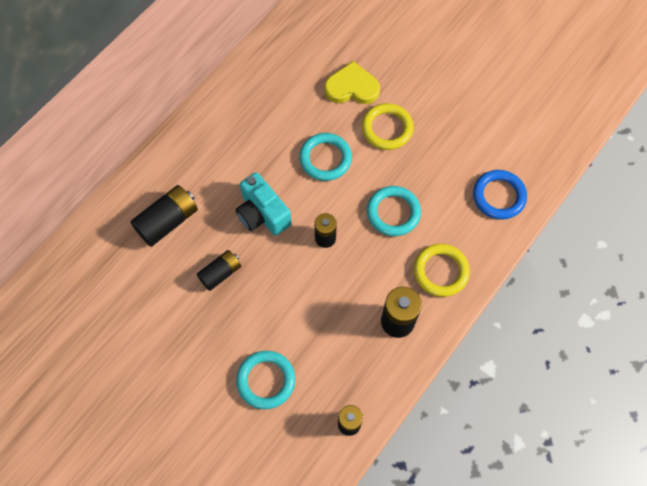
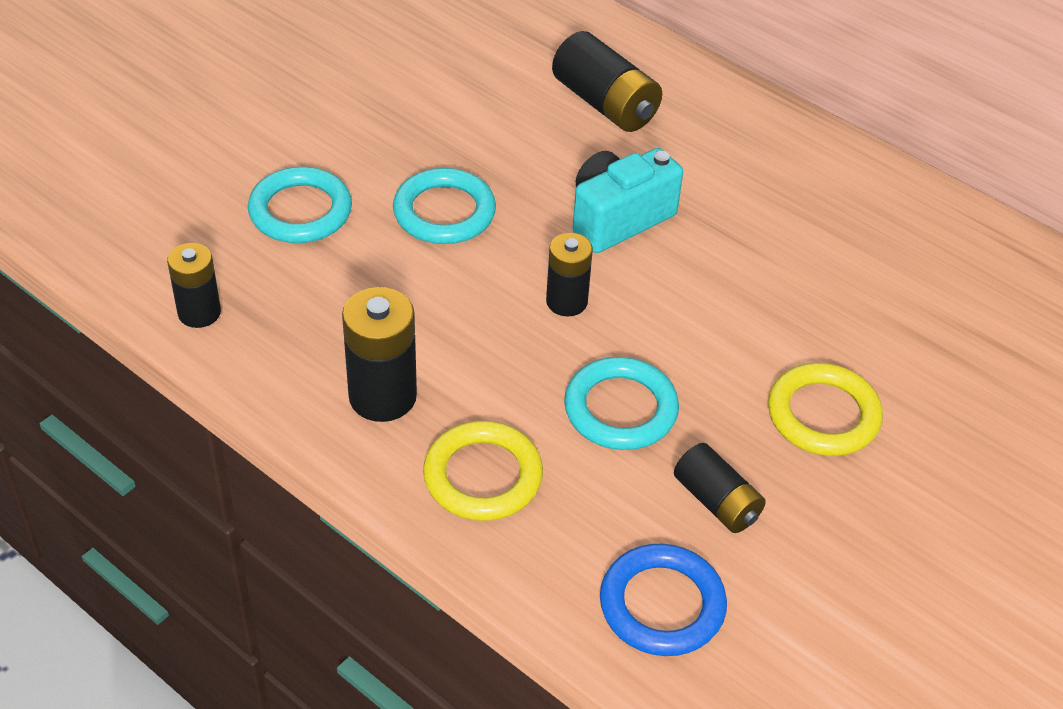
camera: 90 degrees right, 20 degrees down
(220, 273) = (504, 163): black battery -> black battery (717, 502)
(325, 159) = (742, 312): turquoise ring -> turquoise ring (444, 212)
(352, 87) = (920, 364): yellow heart -> none

